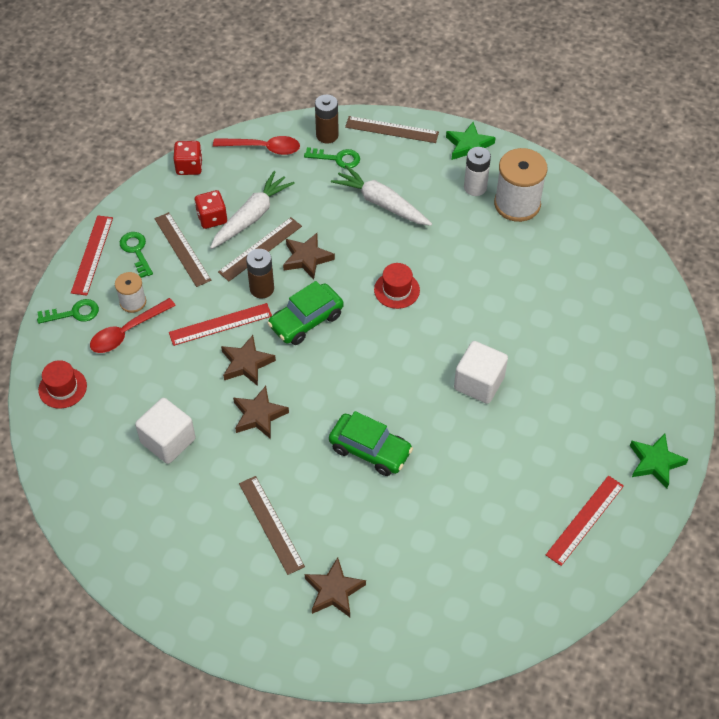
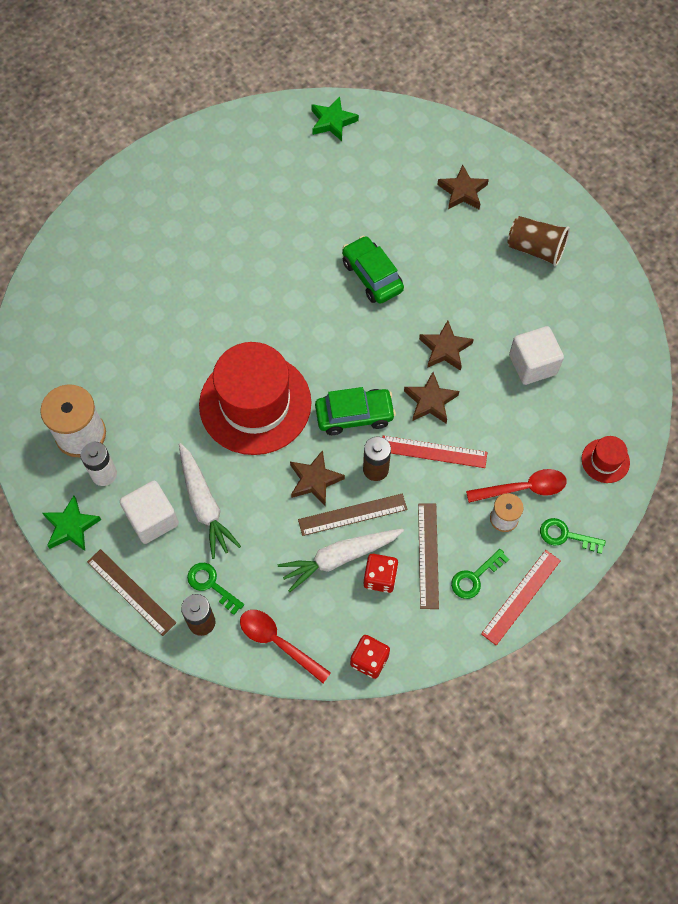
camera: 150 degrees left, 10 degrees up
(136, 251) = (475, 577): green key -> green key turned 45 degrees clockwise
(221, 563) = (535, 249): none -> brown cup
(271, 524) = (483, 258): brown ruler -> none
(396, 290) = (255, 404): red hat -> red hat, size x2.38
(479, 383) = (247, 285): white cube -> white cube (152, 519)
(585, 520) = (249, 151): red ruler -> none
(655, 462) = (165, 162): green star -> green star (332, 122)

